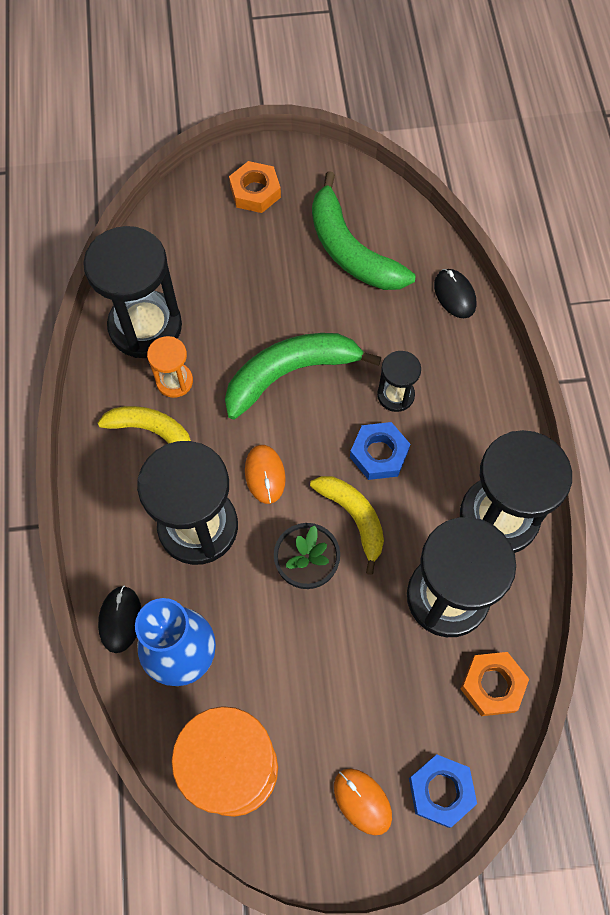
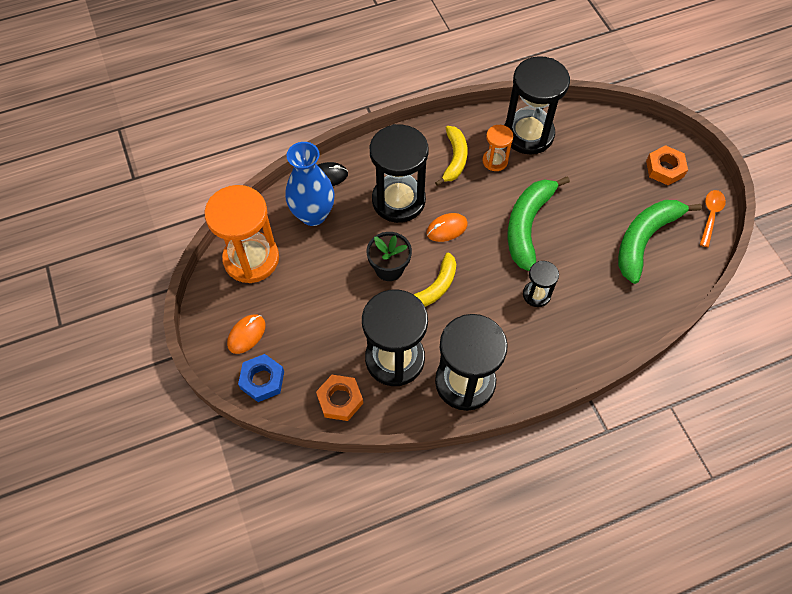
camera: 75 degrees right, 5 degrees down
(290, 373) = (527, 225): green banana -> green banana turned 120 degrees counterclockwise
(337, 171) = (710, 215): none -> orange spoon
(379, 454) = (486, 294): blue nut -> none
(454, 295) = (638, 317): black mouse -> none

